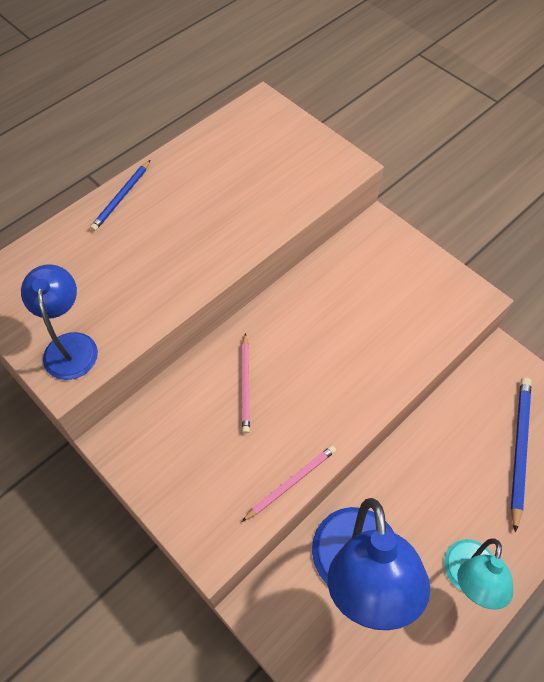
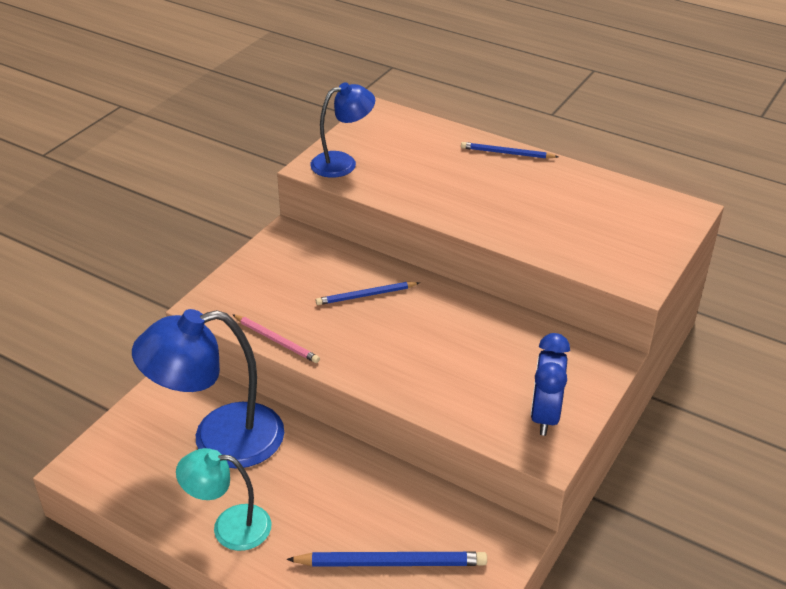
camera: 75 degrees right, 20 degrees down
(246, 384) = (366, 295): pink pencil -> blue pencil
(435, 288) = (545, 416): none -> blue clock

